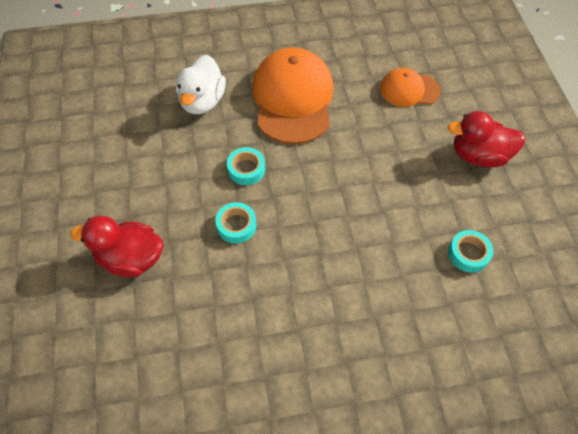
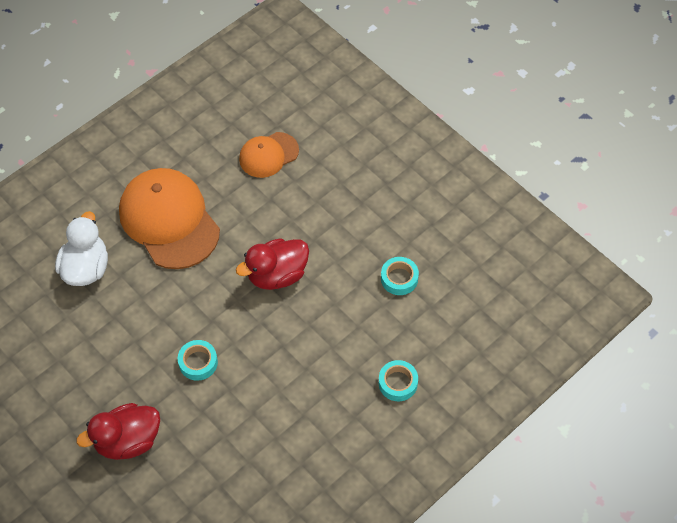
camera: 30 degrees left, 0 degrees up
(202, 101) = (86, 268): white duck -> white duck turned 150 degrees counterclockwise
(246, 169) = (172, 309): turquoise tape -> turquoise tape (398, 383)
(478, 155) = (362, 187): red duck -> red duck (277, 275)

